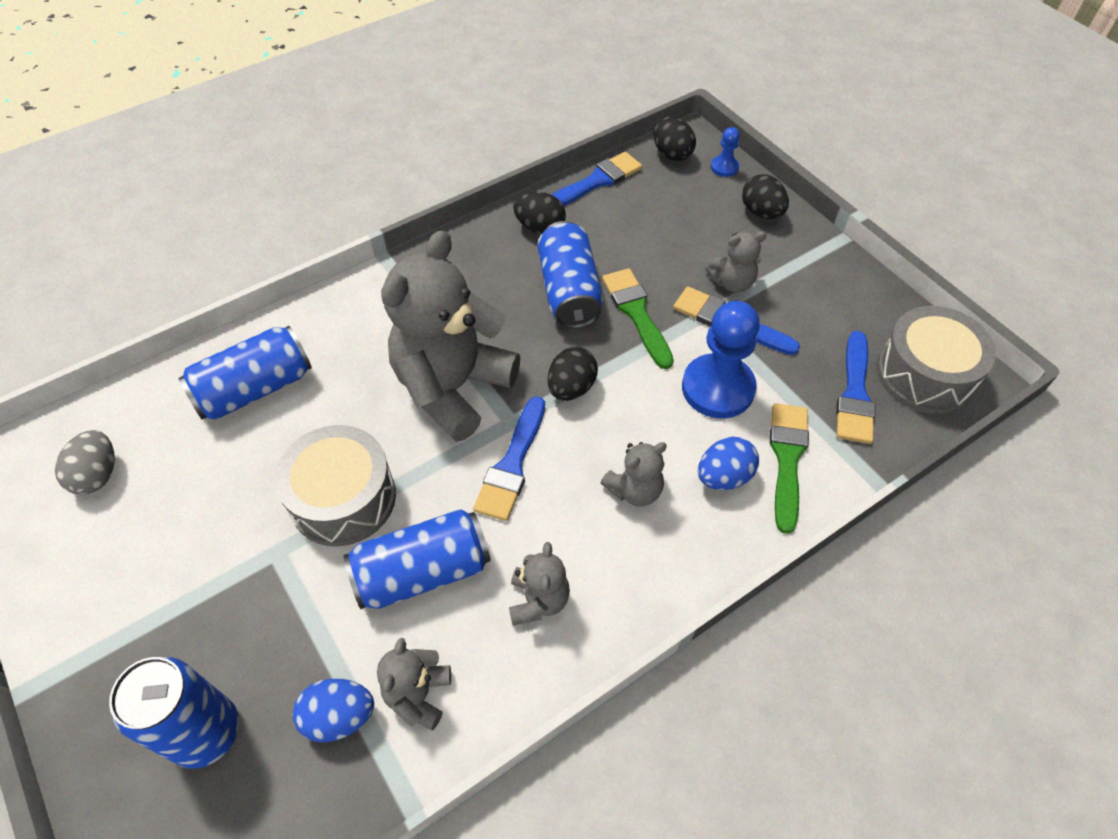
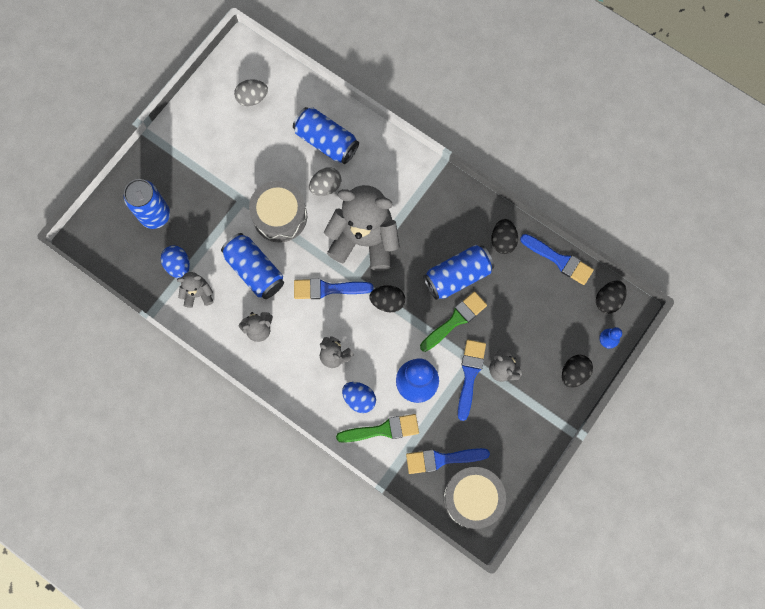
camera: 70 degrees right, 20 degrees up
(332, 413) = (326, 186): none -> grey egg

